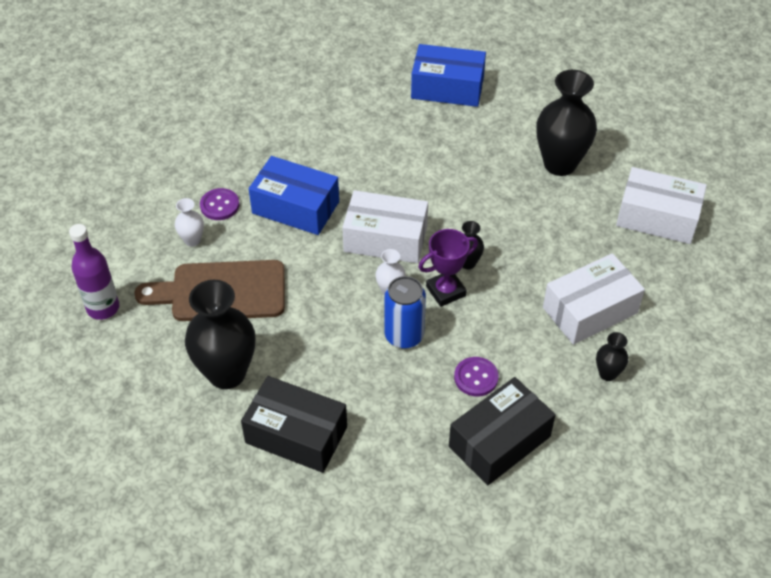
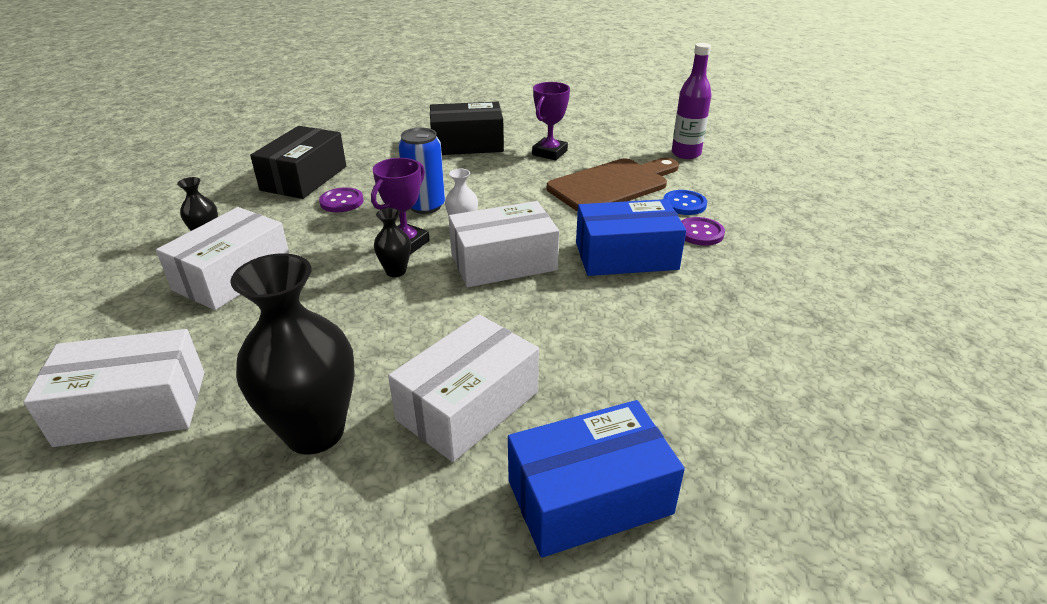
camera: 150 degrees right, 15 degrees down
(192, 240) = (684, 204): white vase -> blue button
(227, 373) = (549, 153): black vase -> purple trophy
(475, 146) = (468, 405): none -> white box

